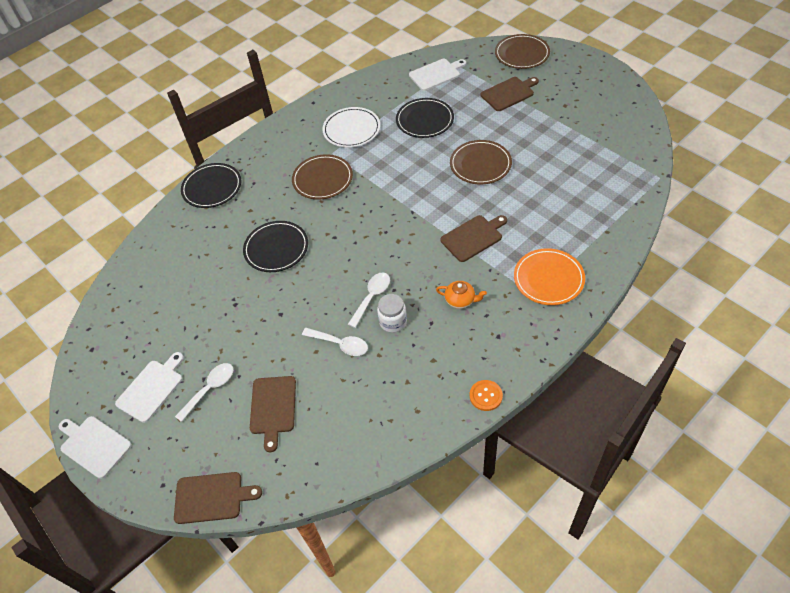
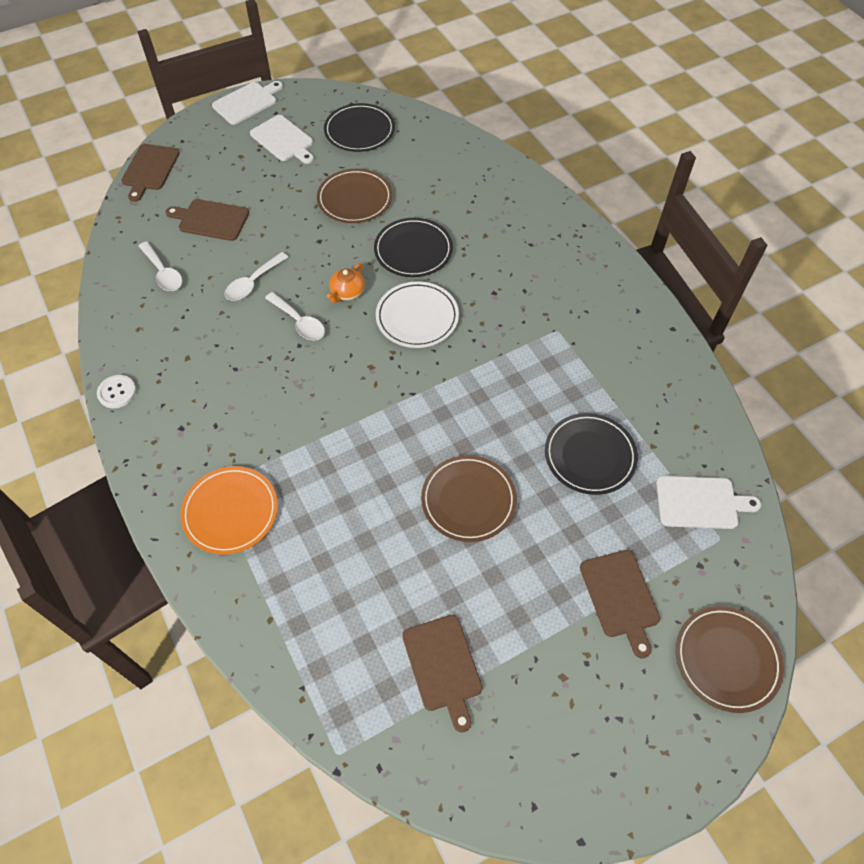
camera: 100 degrees right, 5 degrees up
(210, 389) = (259, 178): white spoon -> white spoon (163, 273)
(212, 188) = (537, 206): black plate -> black plate (359, 131)
(322, 179) = (510, 312): brown plate -> brown plate (355, 199)
(351, 129) = (598, 361): white plate -> white plate (417, 317)
(393, 322) = (256, 334): white jar -> none
(436, 74) = (700, 502): white cutting board -> white cutting board turned 75 degrees counterclockwise
(460, 300) = (249, 406): orange teapot -> orange teapot (347, 293)
(473, 237) = (338, 449): brown cutting board -> brown cutting board (443, 666)
(486, 396) = (117, 392): orange button -> white button

